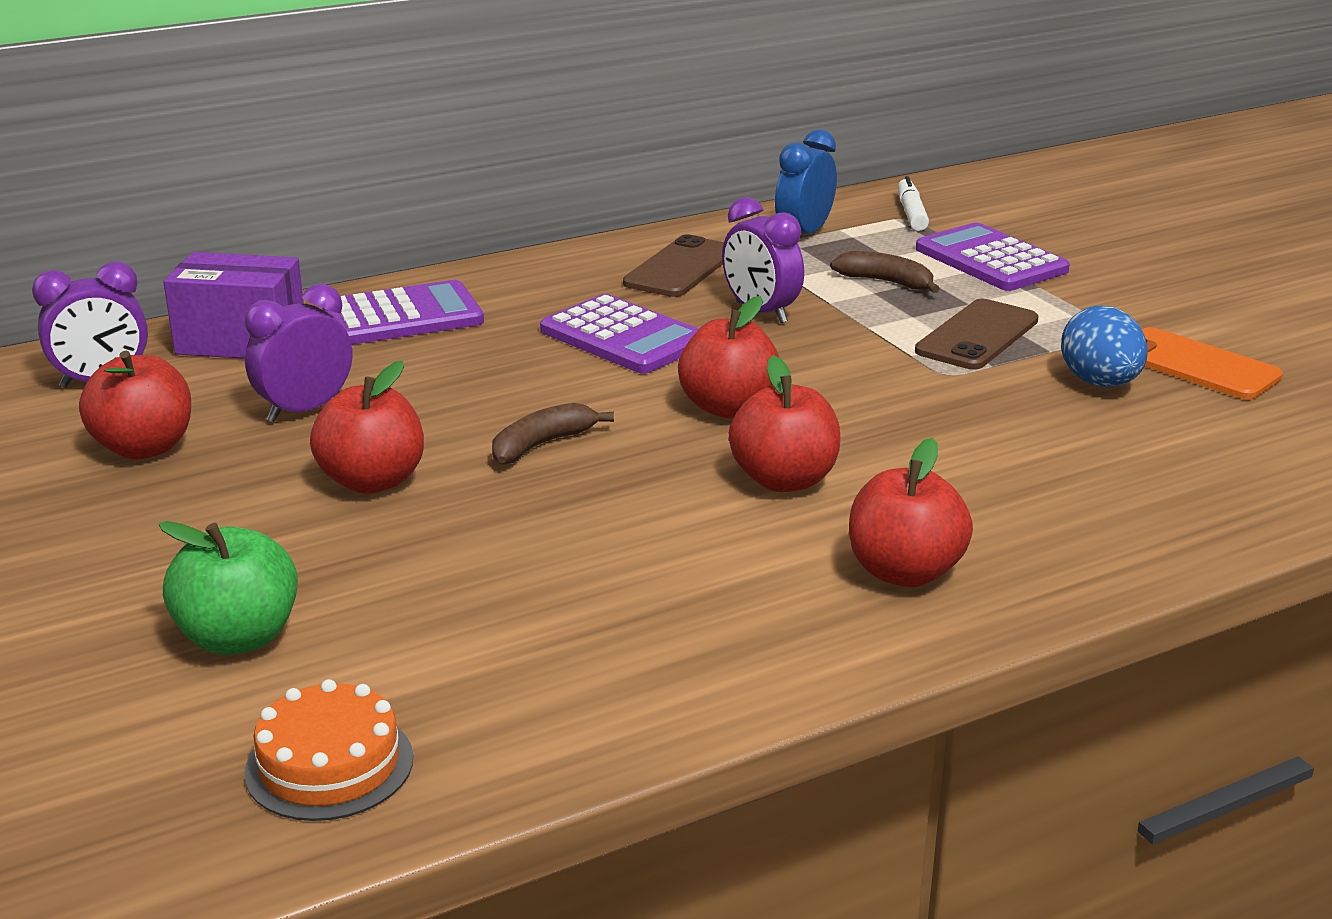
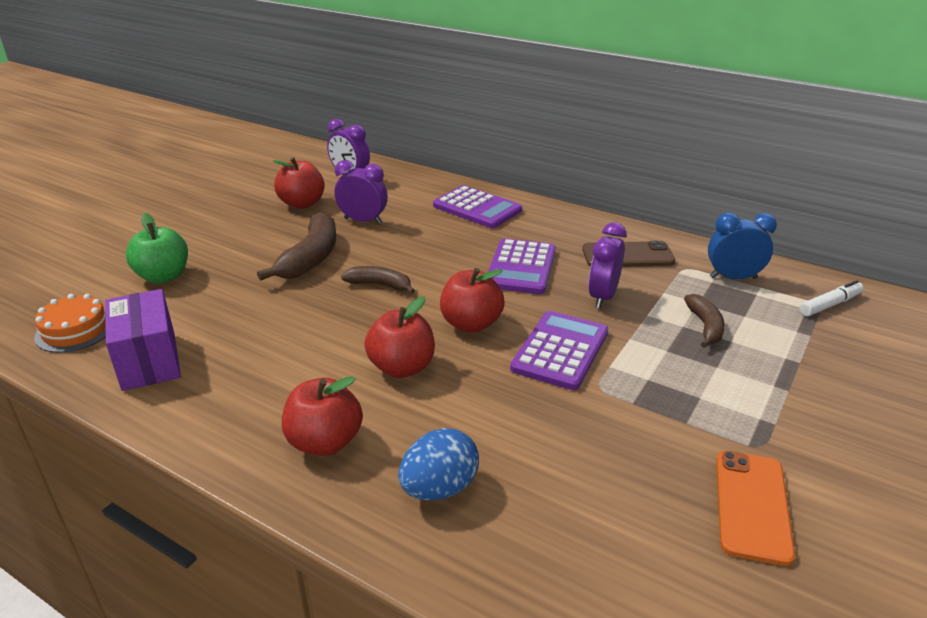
camera: 60 degrees right, 5 degrees up
(241, 342) = (412, 186): purple box -> purple box (149, 361)
(372, 481) = (311, 258): red apple -> brown banana
(977, 336) = (671, 384): brown phone -> none
(990, 260) = (803, 357): purple calculator -> purple calculator (560, 350)
(1100, 383) = (661, 460): blue egg -> blue egg (439, 488)

